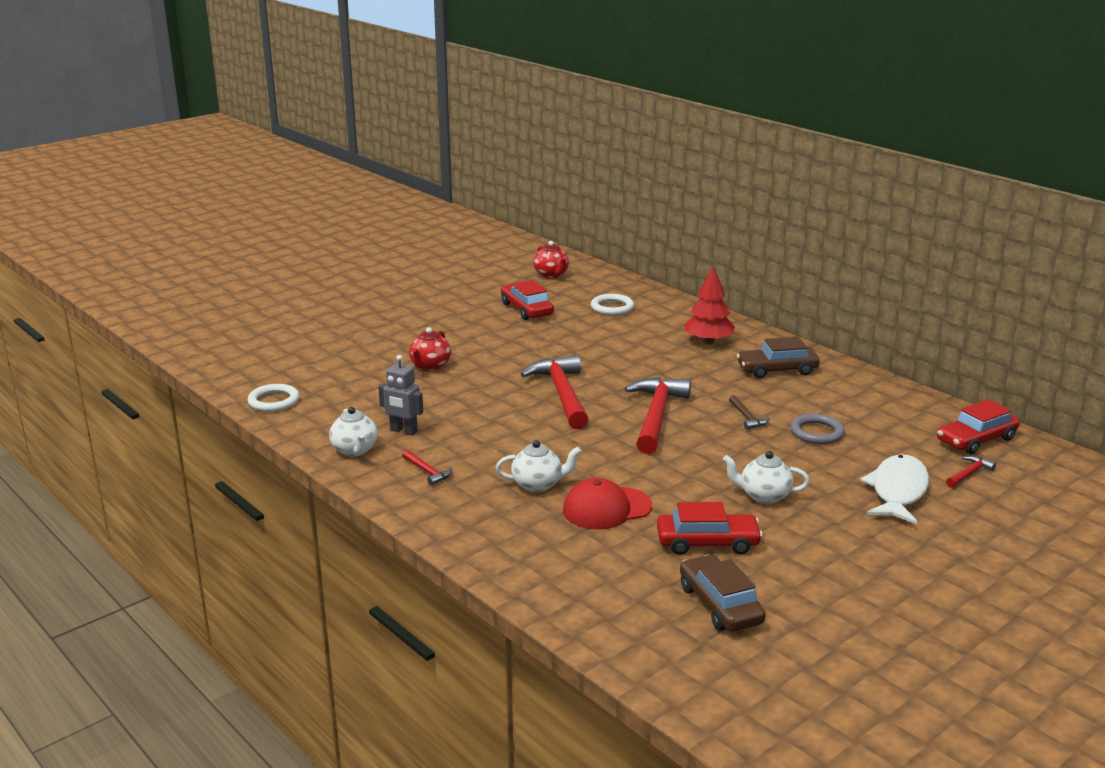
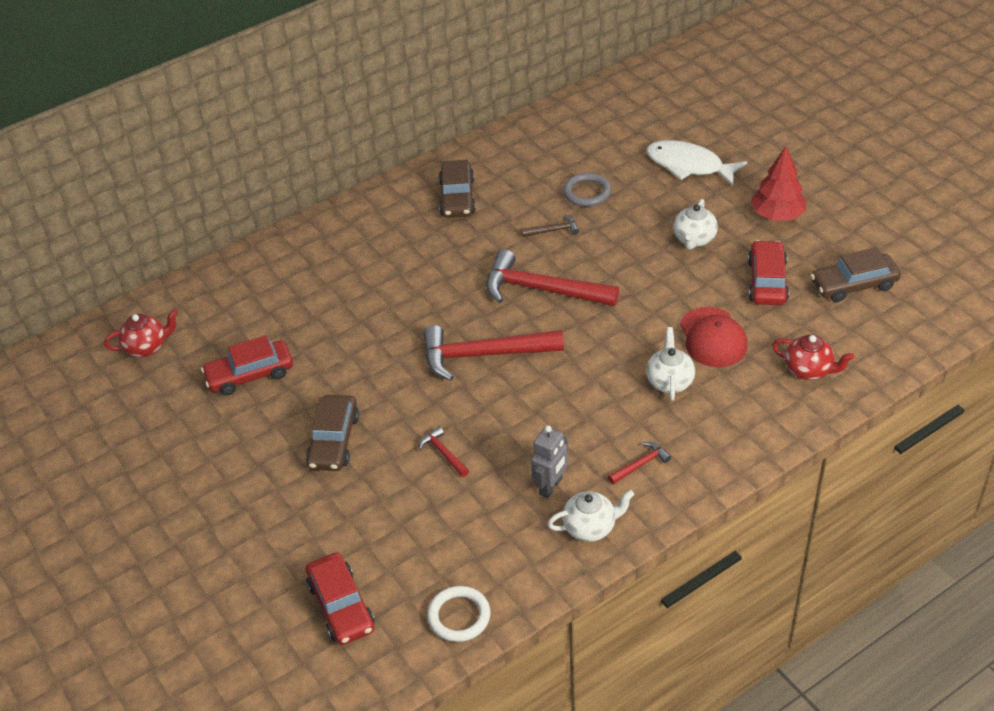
camera: 80 degrees left, 20 degrees up
(430, 366) = (392, 466): red teapot -> red teapot (809, 370)
(457, 343) = (334, 441): none -> brown car
(612, 307) = (268, 300): white ring -> none
(708, 341) = (380, 235): red tree -> red tree (777, 215)
(969, 474) = (663, 124): red hammer -> red hammer (443, 453)
(976, 440) = (608, 109): red car -> red car (341, 606)

